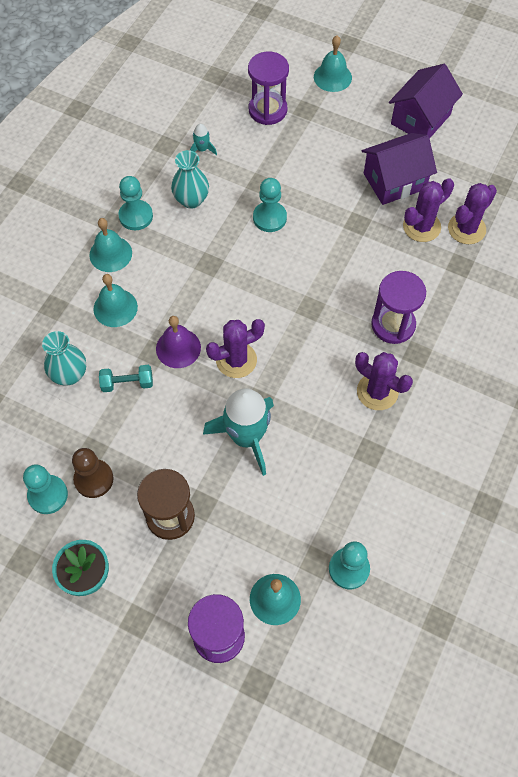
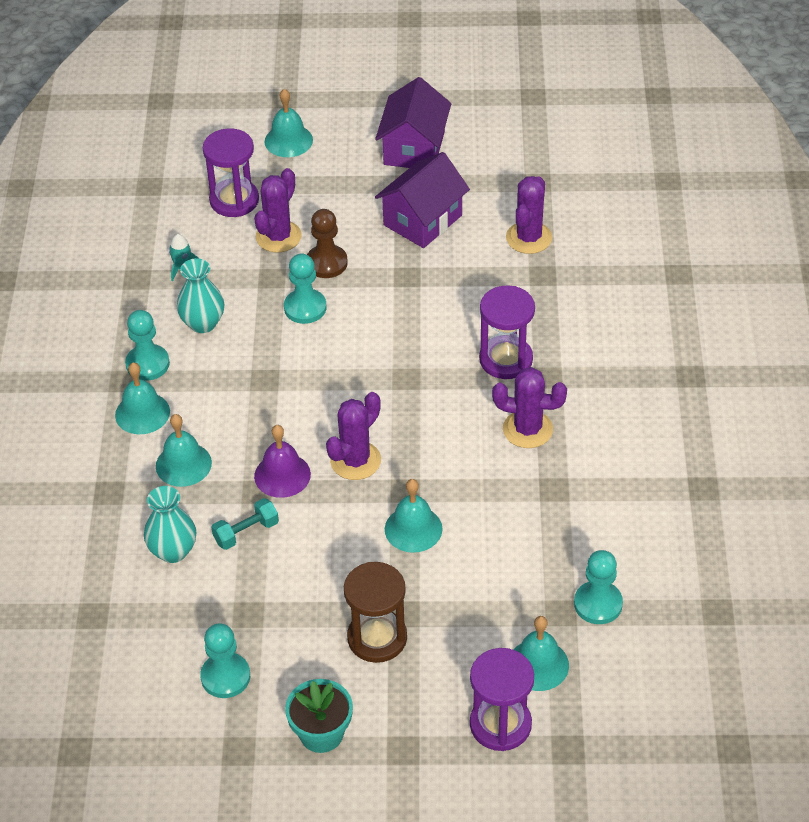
camera: 25 degrees left, 15 degrees down
(94, 479) = (268, 639): brown pawn -> brown pawn (326, 263)
(246, 437) = (413, 529): turquoise rocket -> turquoise bell
(421, 226) = (479, 254): purple cactus -> purple cactus (278, 236)

